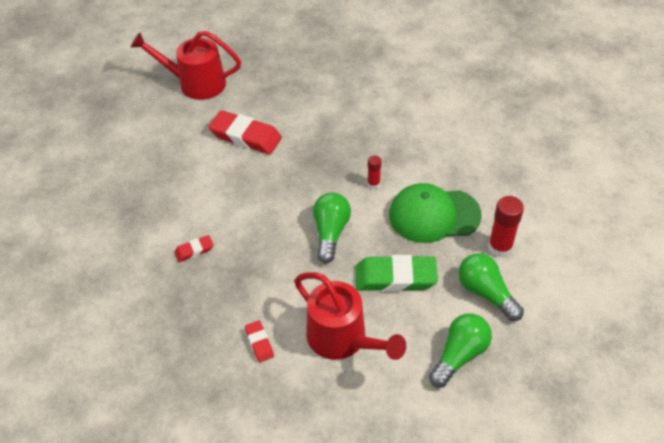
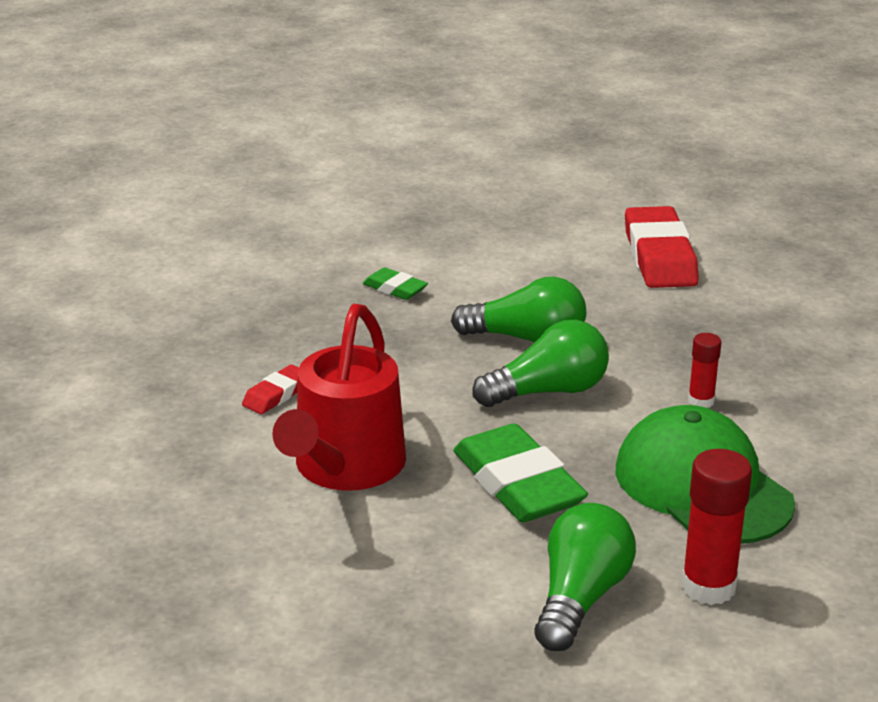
camera: 60 degrees right, 20 degrees down
(194, 250) = (395, 289): red eraser -> green eraser
(195, 83) = (714, 184): red watering can -> none
(459, 355) = (412, 603): green light bulb -> green light bulb (527, 339)

